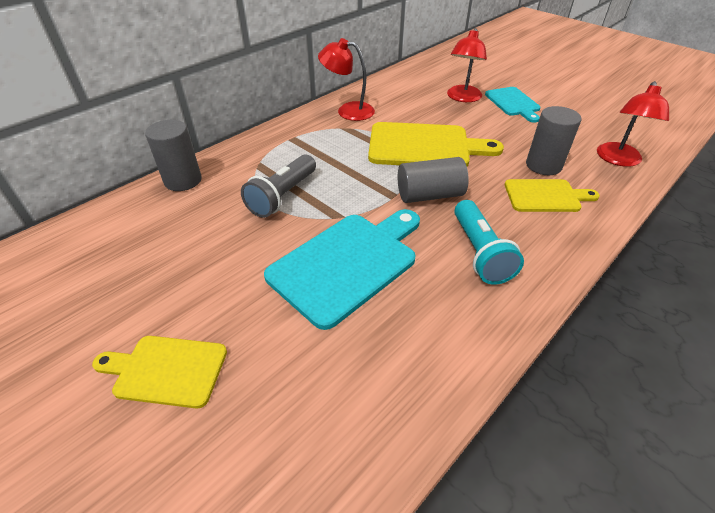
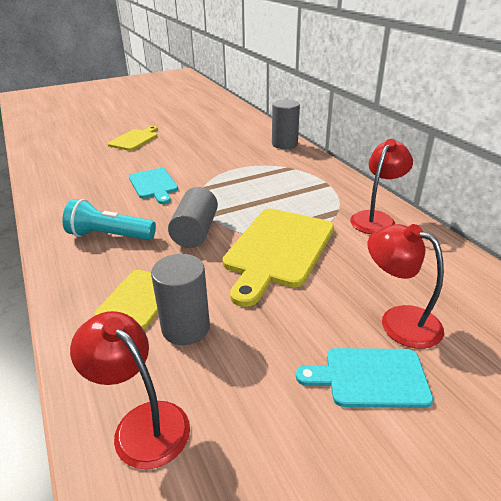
camera: 110 degrees right, 10 degrees down
(282, 196) = (242, 172): grey flashlight -> none
(347, 263) = (154, 185): turquoise cutting board -> turquoise cutting board, size x0.59

